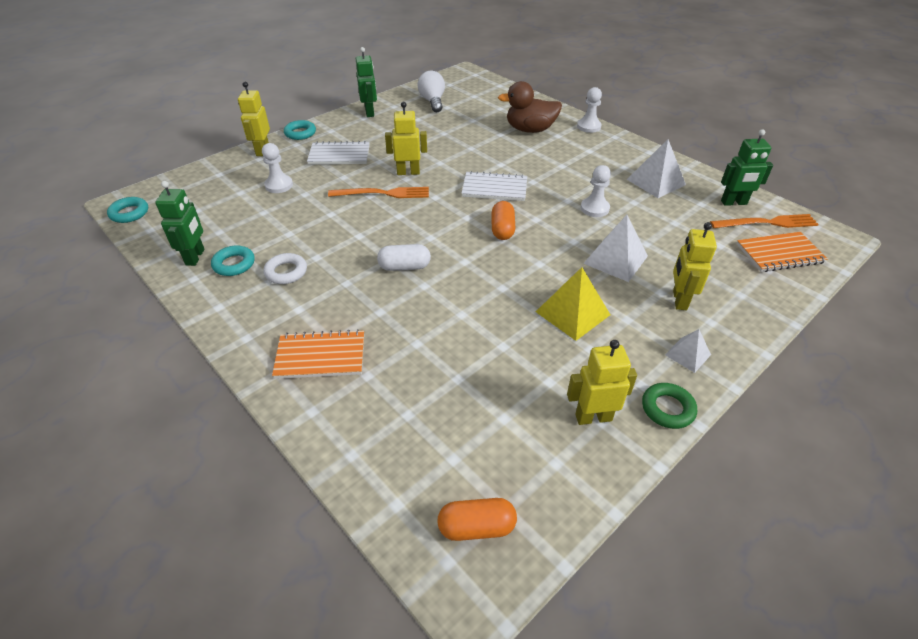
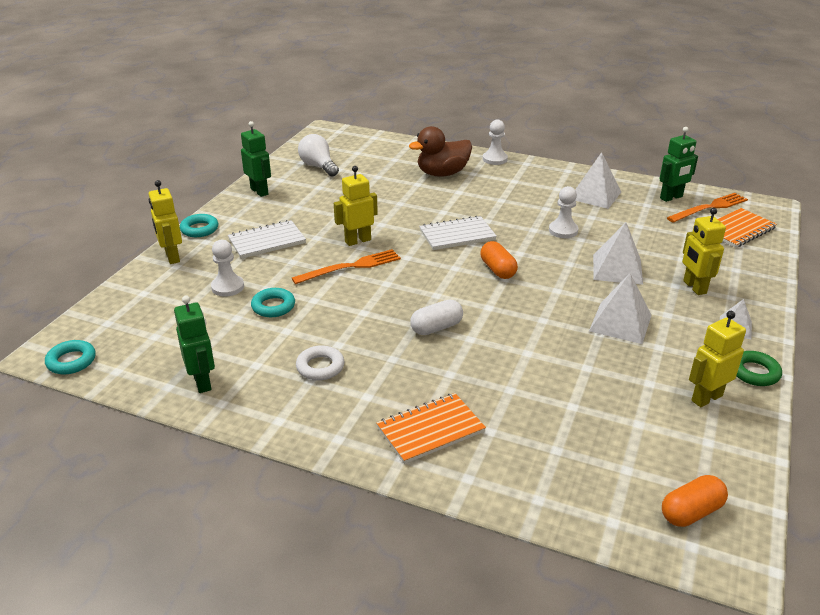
camera: 25 degrees left, 10 degrees down
(234, 264) = (255, 376): turquoise ring -> turquoise ring (273, 306)
(573, 313) = (620, 323): yellow pyramid -> white pyramid

